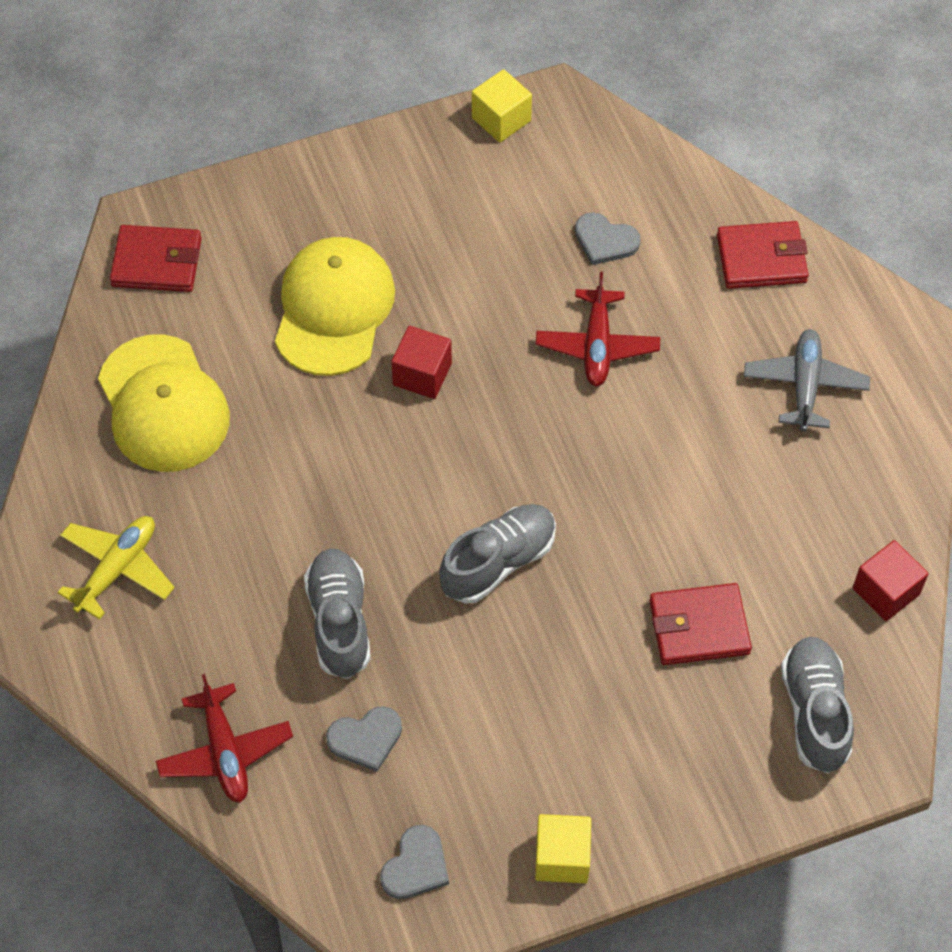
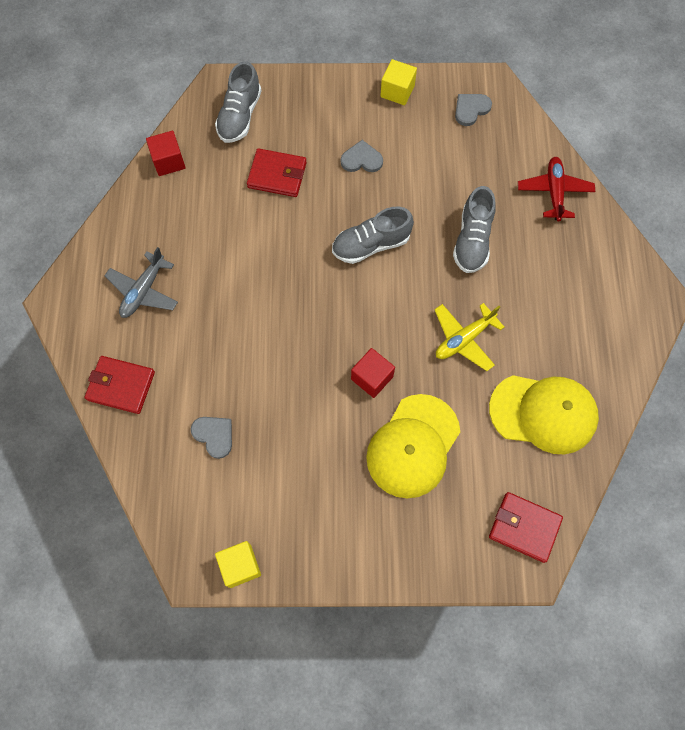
camera: 160 degrees left, 10 degrees up
(117, 569) = (594, 312): yellow plane -> yellow plane (464, 339)
(163, 404) = (543, 413): yellow cap -> yellow cap turned 105 degrees clockwise
(366, 739) = (477, 175): grey heart -> grey heart (361, 159)
(597, 345) = (254, 360): red plane -> none

